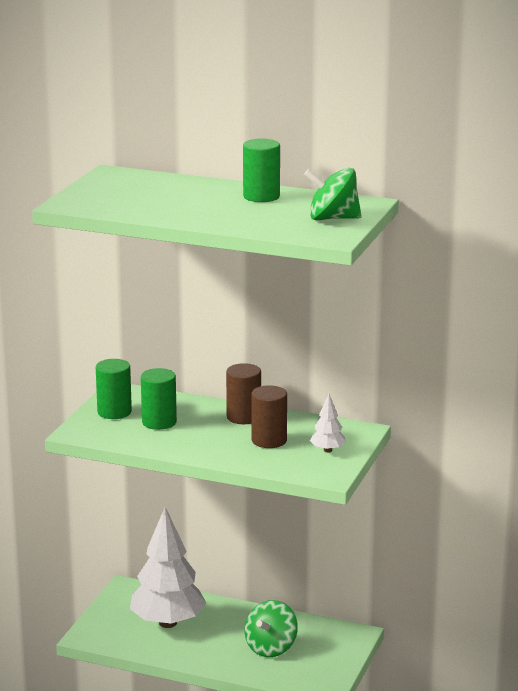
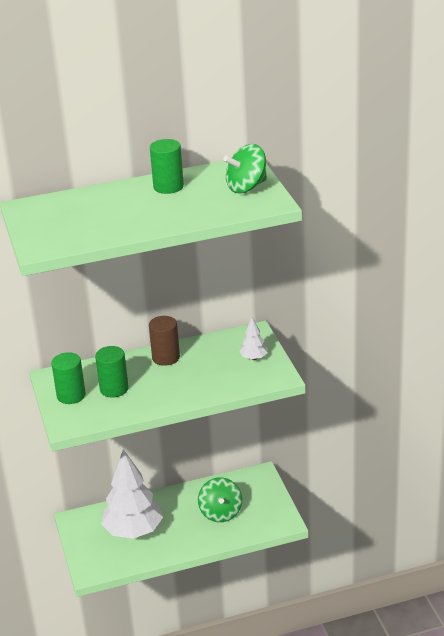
camera: 35 degrees left, 10 degrees up
(269, 440) = (207, 368): brown cylinder -> none

